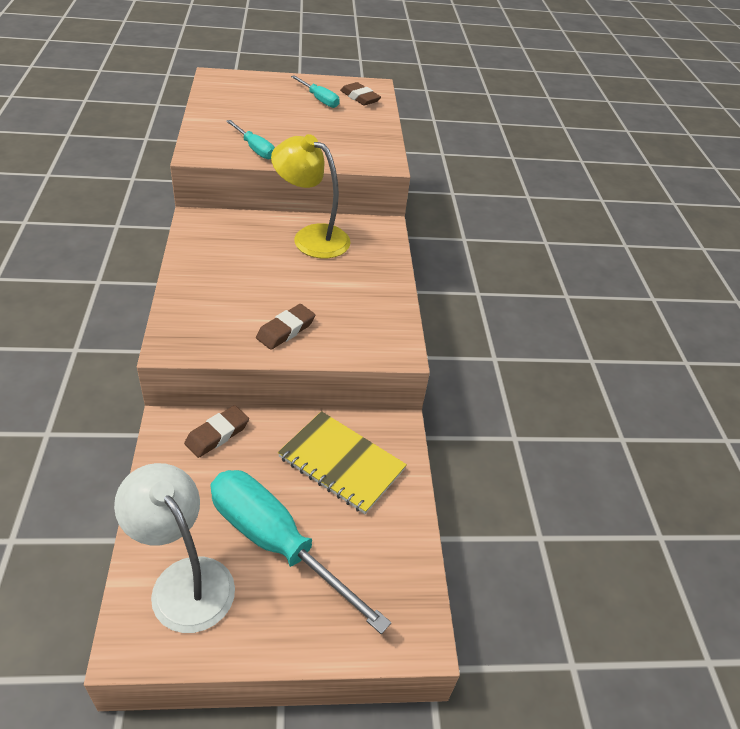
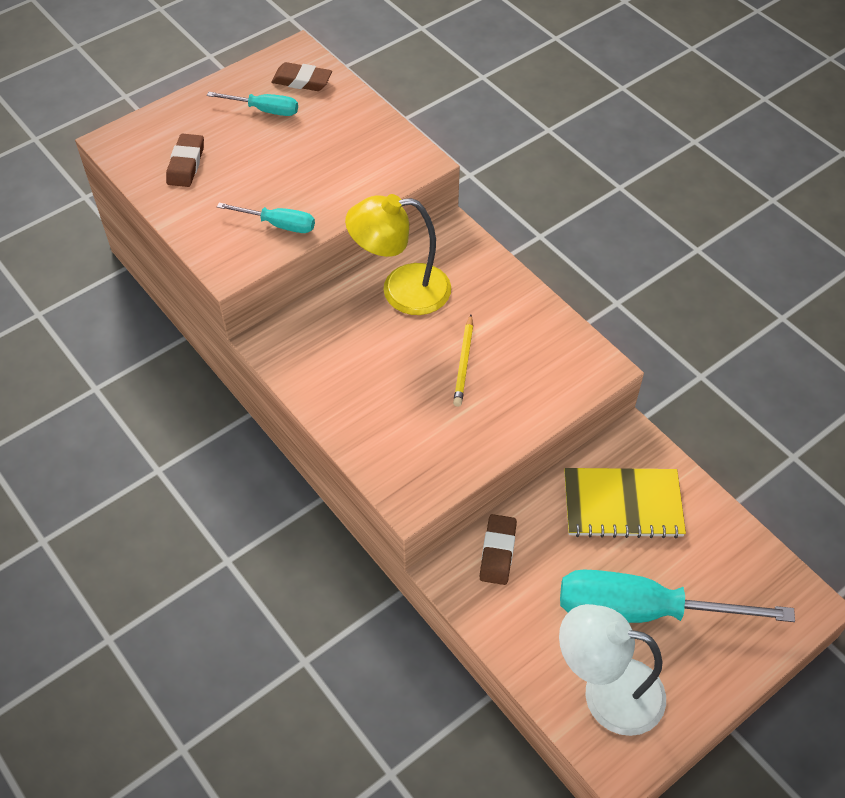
camera: 30 degrees left, 10 degrees up
(285, 330) = (489, 412): brown eraser -> brown eraser (186, 164)
(303, 294) = (464, 363): none -> yellow pencil

